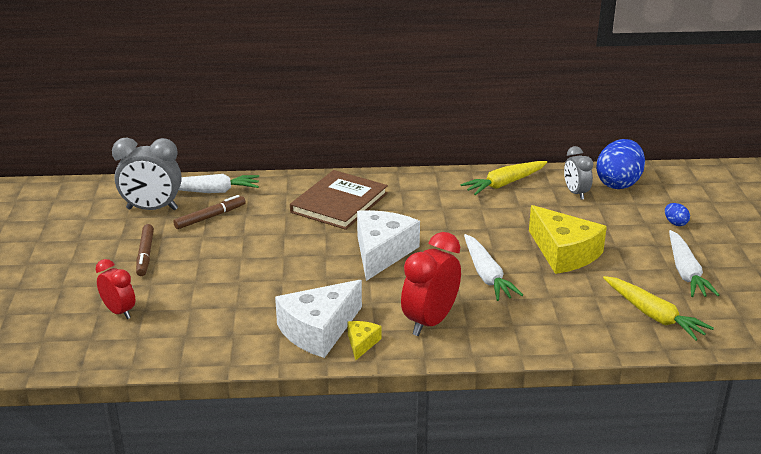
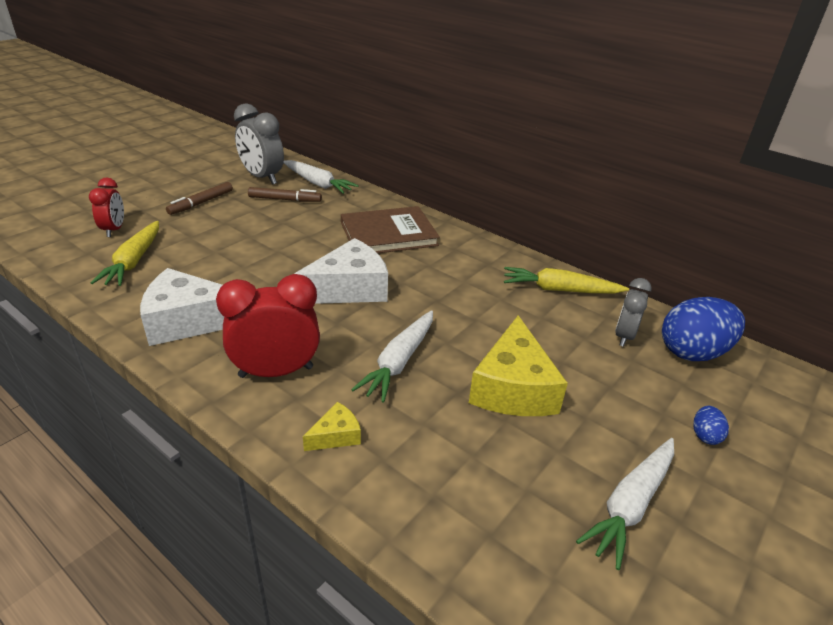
camera: 40 degrees right, 5 degrees up
(361, 343) = (194, 353): yellow cheese -> yellow cheese (336, 435)
(653, 315) = (503, 530): yellow carrot -> yellow carrot (134, 261)

